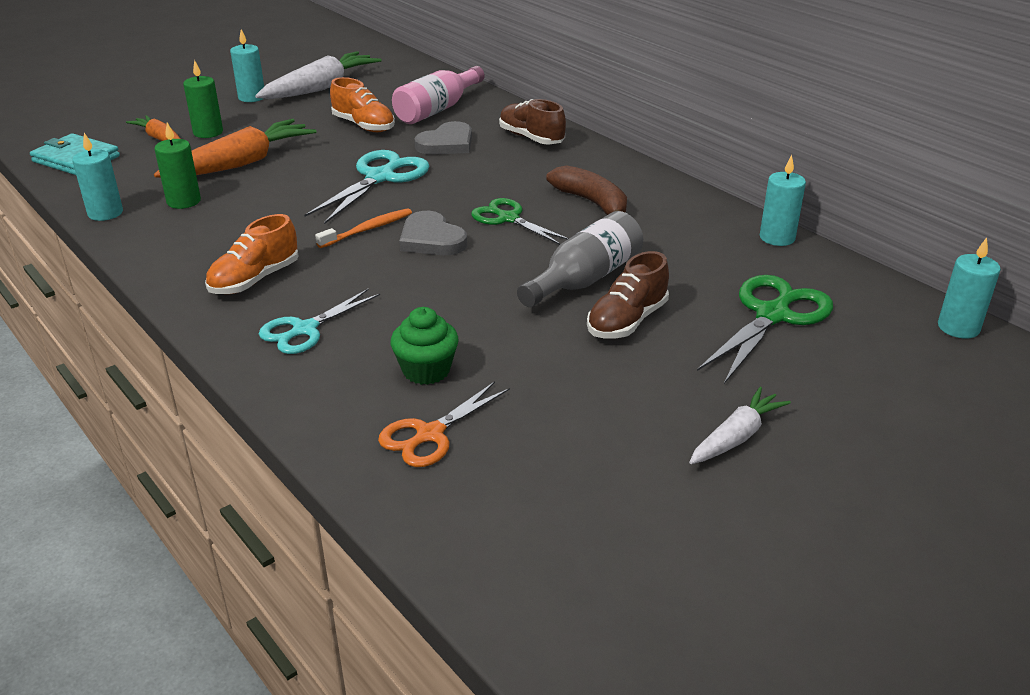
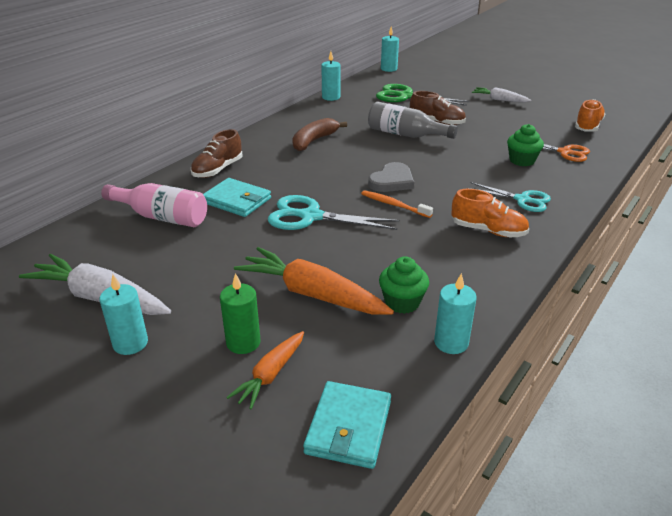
camera: 105 degrees left, 0 degrees up
(184, 201) = (402, 302): green candle -> green cupcake
(363, 126) = (206, 247): orange shoe -> orange shoe (588, 126)
(447, 143) = (236, 200): grey heart -> turquoise wallet
(508, 218) = (349, 162): green scissors -> none

